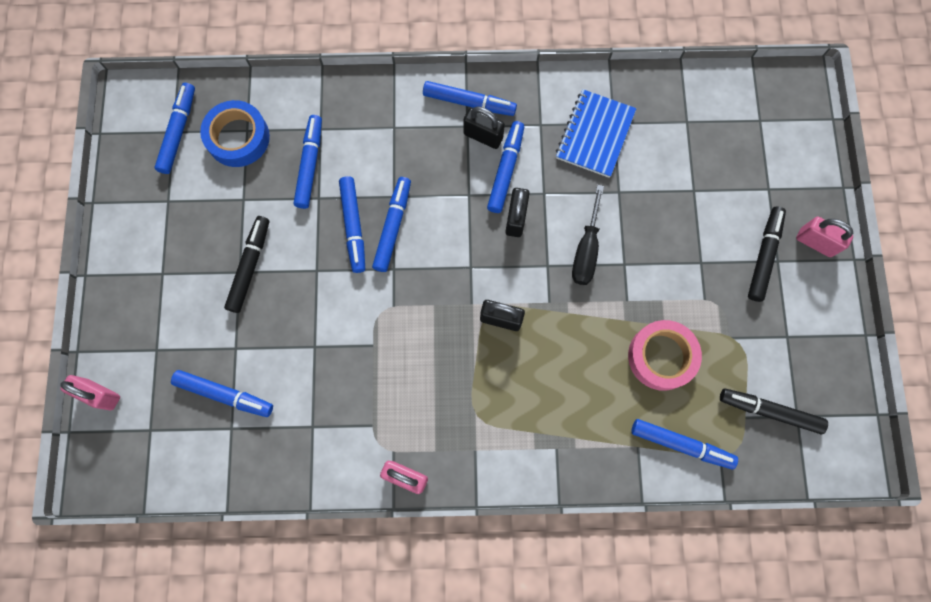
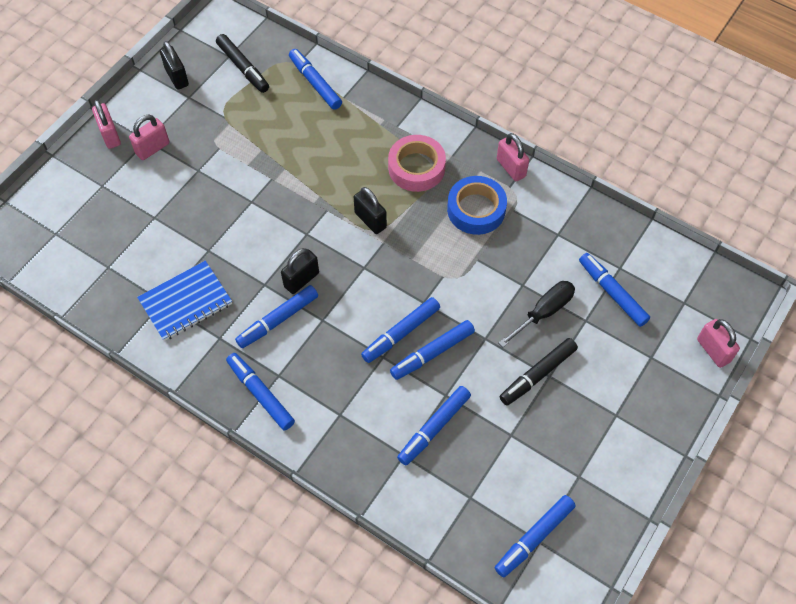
camera: 145 degrees left, 15 degrees down
(238, 138) = (482, 495): blue tape -> blue tape (476, 209)
(353, 226) = (432, 353): blue marker -> blue marker turned 150 degrees counterclockwise
(483, 136) = (273, 358): black padlock -> black padlock (177, 77)
(586, 250) = (269, 227): black screwdriver -> black screwdriver (544, 312)
(661, 357) = (281, 134): pink tape -> pink tape (416, 168)
(763, 256) = (152, 148): black marker -> pink padlock

